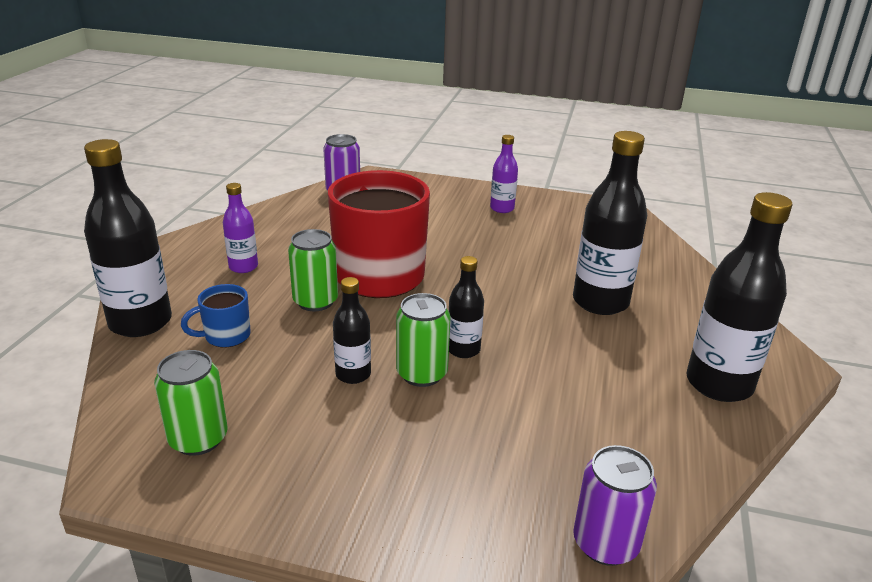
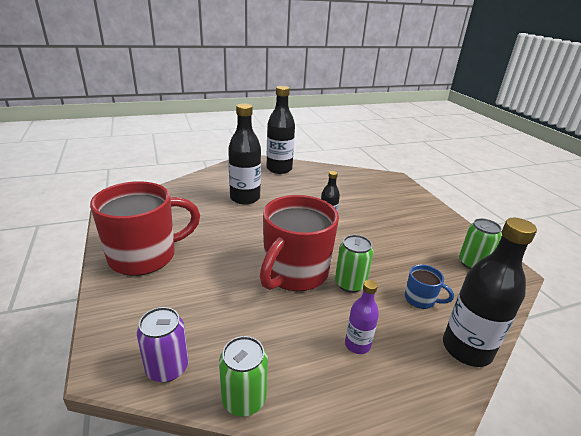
camera: 125 degrees left, 0 degrees up
(353, 374) = (383, 242): black bottle -> none
(422, 373) = (357, 226): green can -> green can (244, 399)
(502, 208) = (145, 256): purple bottle -> red mug
(605, 543) = (378, 176): purple can -> none

